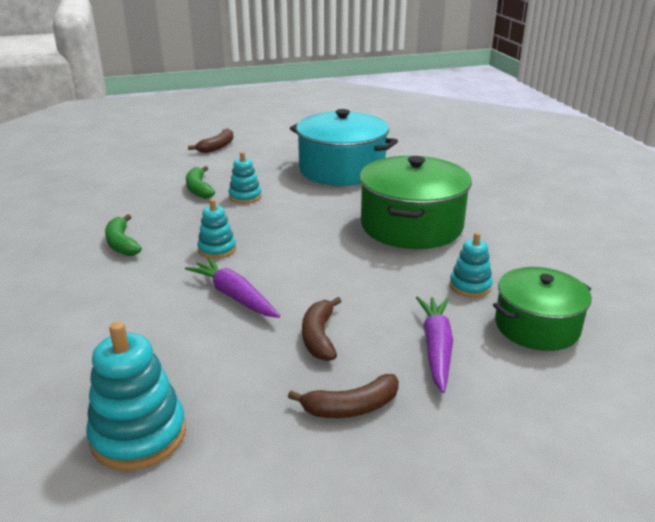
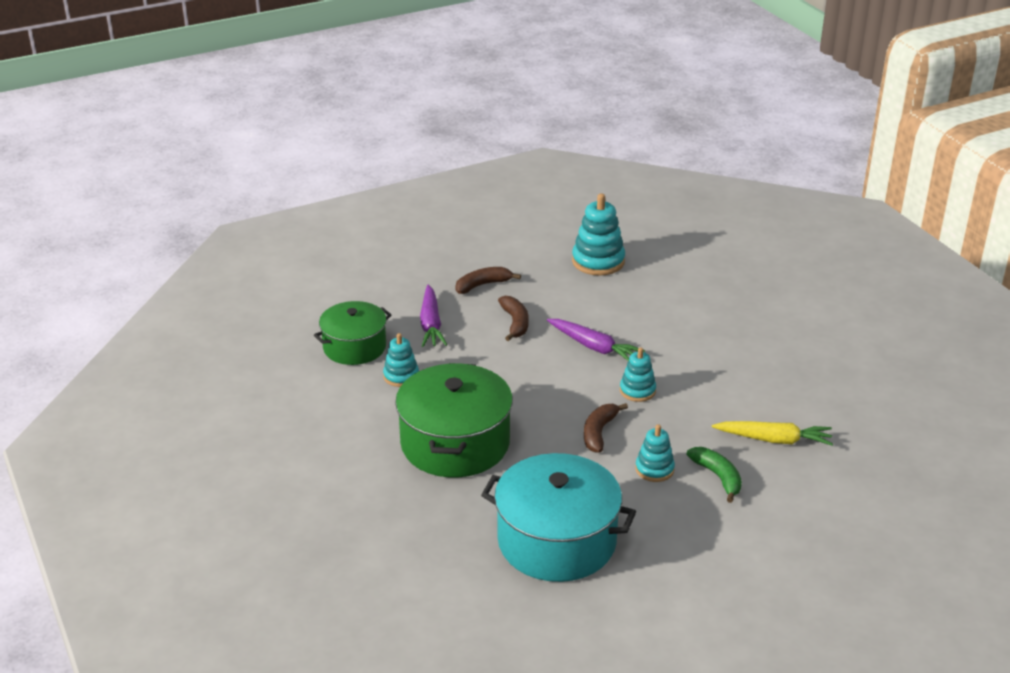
camera: 170 degrees right, 5 degrees up
(121, 243) = (731, 387): green banana -> none
(129, 205) = (774, 440): none -> yellow carrot
(217, 147) = (762, 579): brown banana -> brown banana (599, 432)

